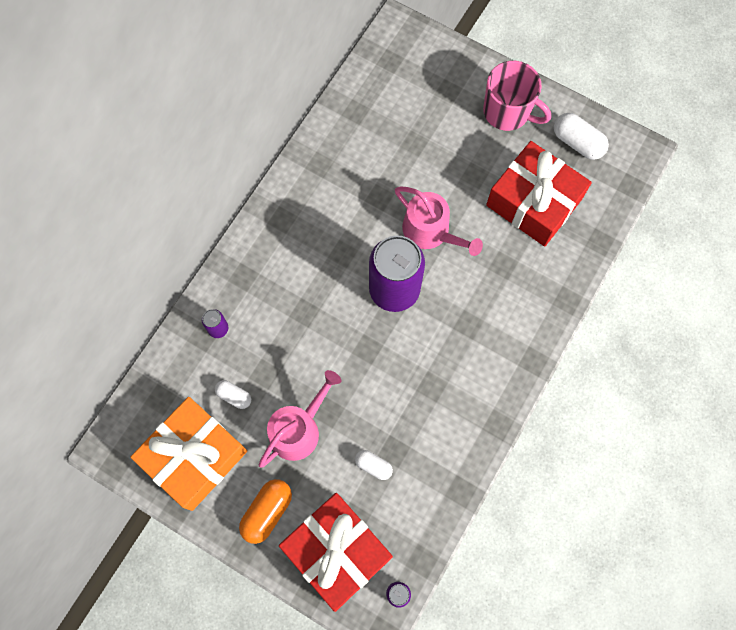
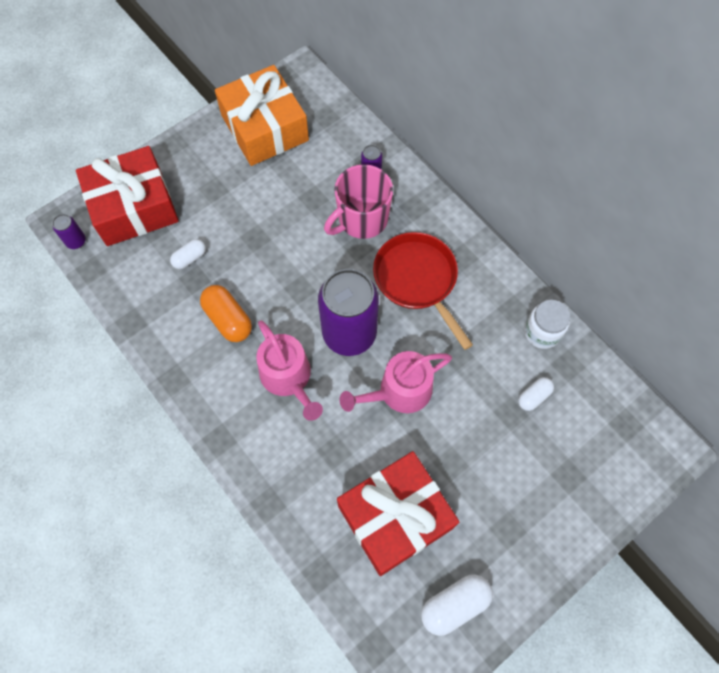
camera: 110 degrees right, 5 degrees down
(234, 396) = (303, 169): white capsule -> white capsule (533, 396)
(267, 512) = (193, 166): orange capsule -> orange capsule (228, 319)
(298, 429) = (251, 209): pink watering can -> pink watering can (288, 377)
(320, 249) = (418, 280): none -> red pan
(333, 137) = (542, 332): none -> white jar
(507, 112) = (521, 535): pink mug -> pink mug (362, 219)

